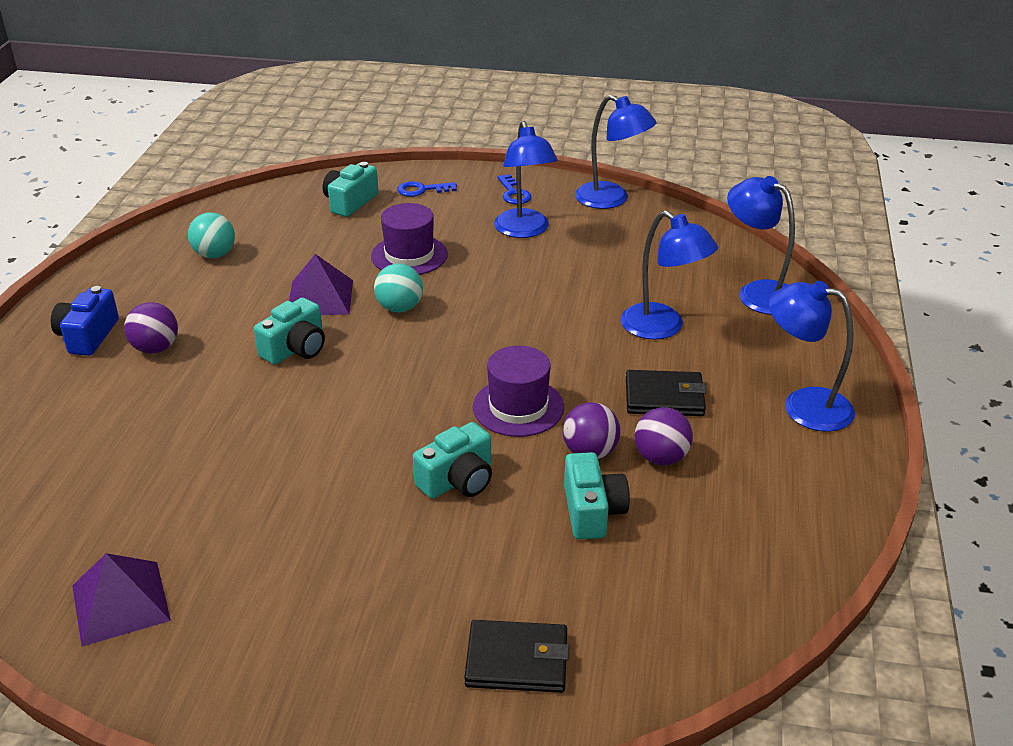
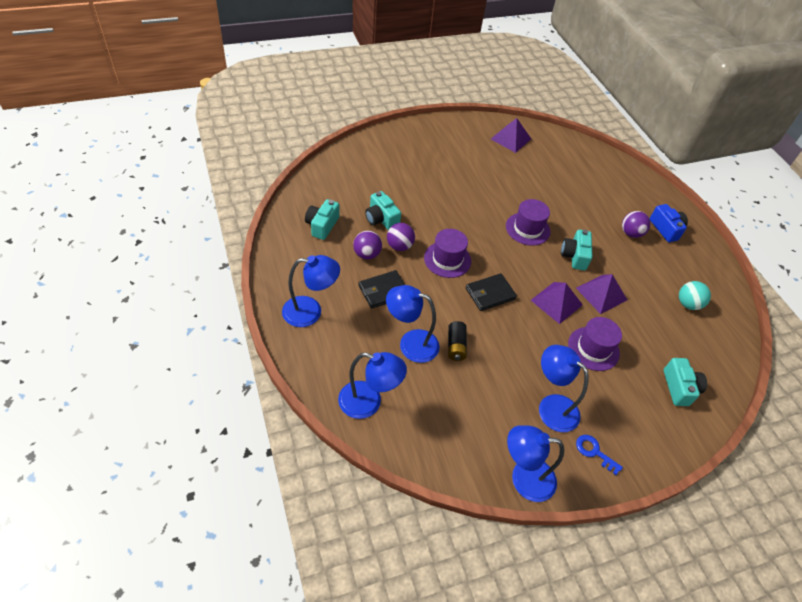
camera: 145 degrees right, 15 degrees up
(324, 408) = (527, 229): none -> purple hat
(399, 308) = (556, 302): turquoise ball -> purple pyramid
(422, 190) = (654, 425): blue key -> none
(458, 480) = (443, 214): turquoise camera -> turquoise camera (322, 225)
(517, 660) = (374, 160): black wallet -> black wallet (490, 294)
(597, 308) = (456, 346): none -> black battery

